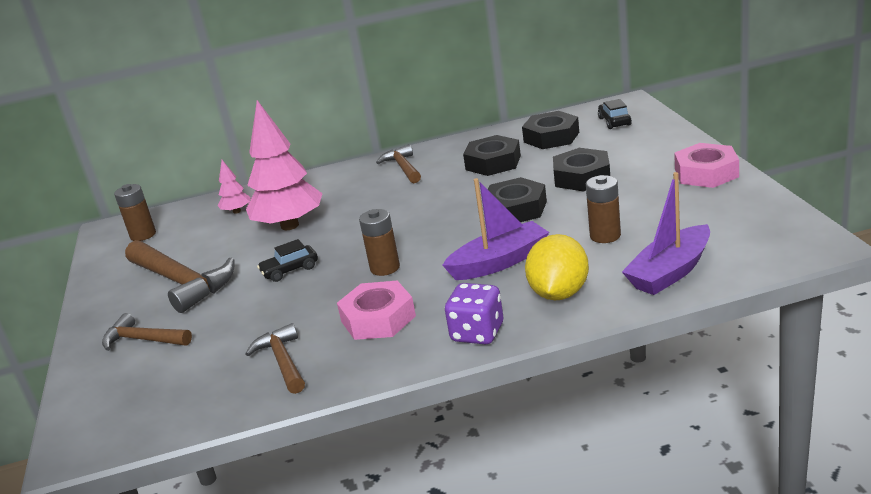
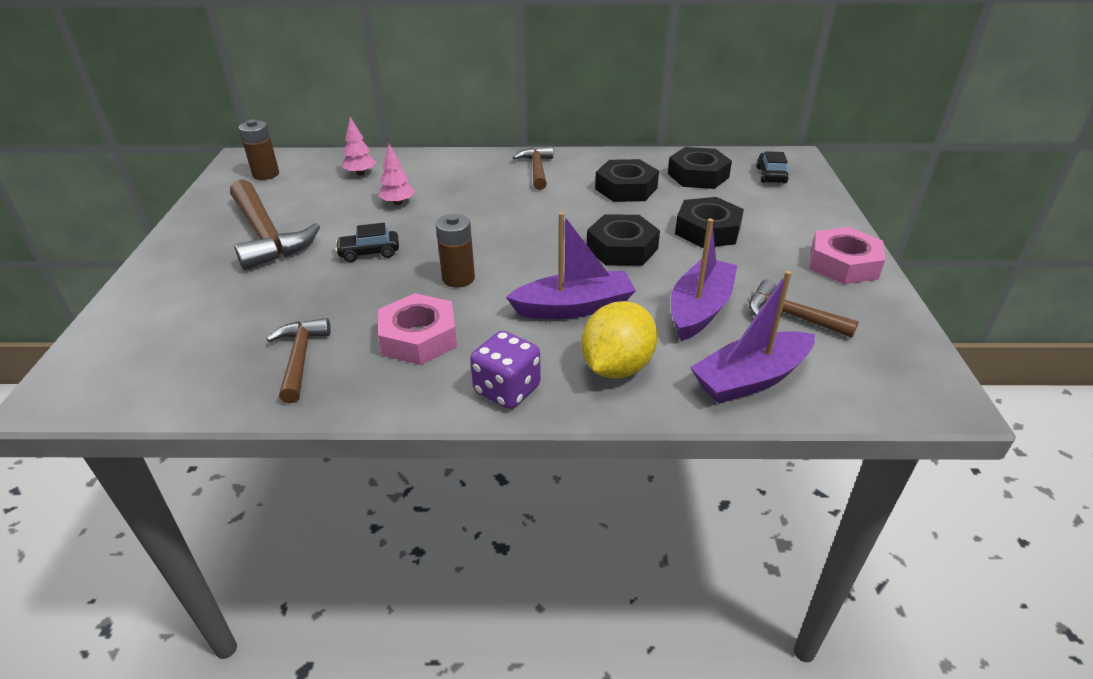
camera: 10 degrees right, 10 degrees up
(143, 340) = (193, 289): brown hammer -> brown hammer (791, 316)
(289, 225) = (398, 203): pink tree -> pink tree, size x0.45
(605, 236) = (699, 309): brown battery -> purple boat

